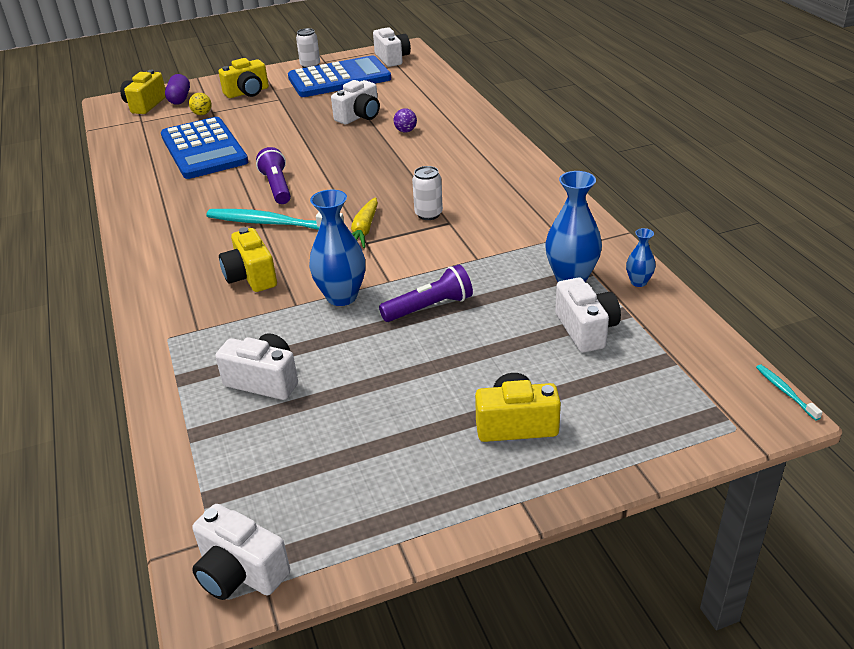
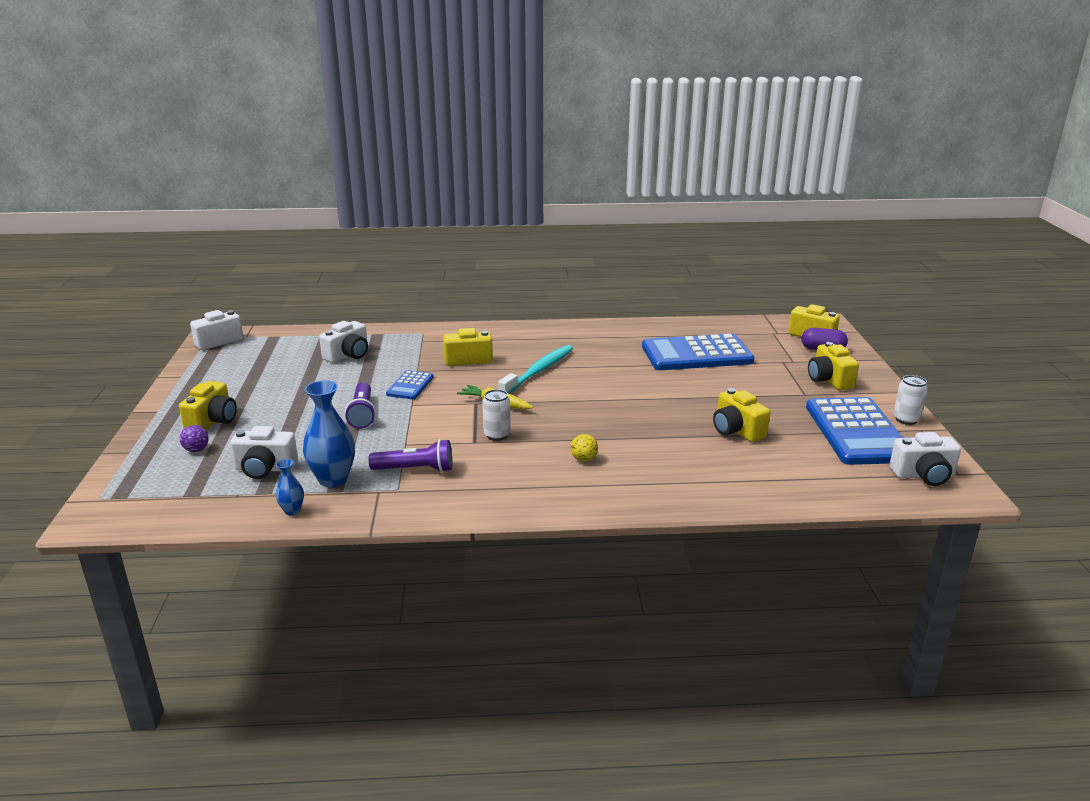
camera: 105 degrees right, 10 degrees down
(202, 114) = (779, 357): yellow ball -> yellow ball (584, 459)
(277, 187) = (600, 378): purple flashlight -> purple flashlight (415, 469)
(342, 297) = (410, 386): blue vase -> blue calculator
(359, 116) = (736, 430): white camera -> yellow camera
(405, 131) = (684, 451): purple ball -> purple ball (196, 450)
(785, 392) = (96, 533): turquoise toothbrush -> none

